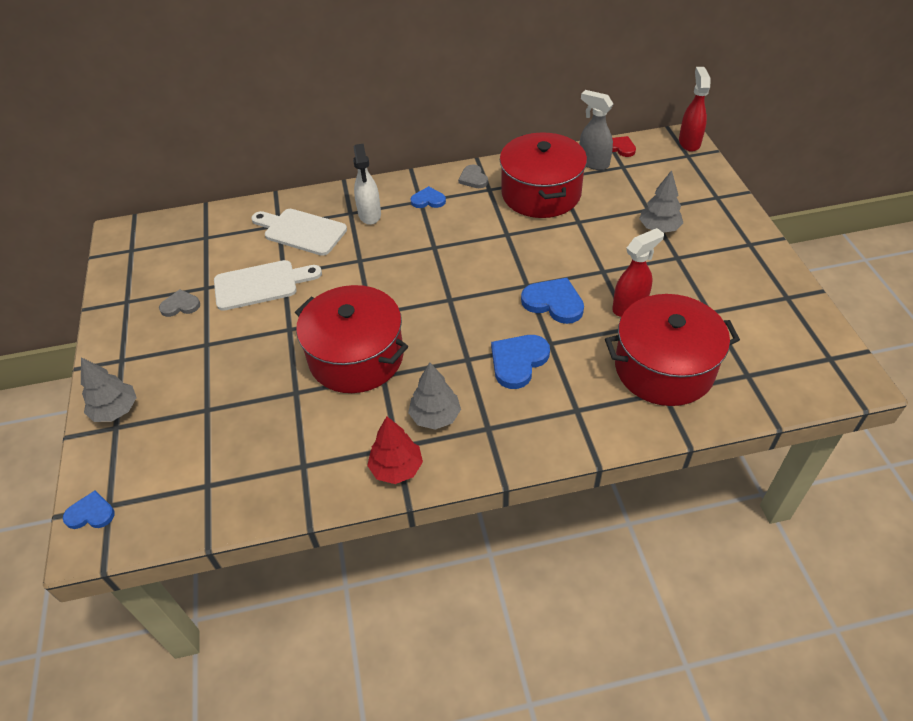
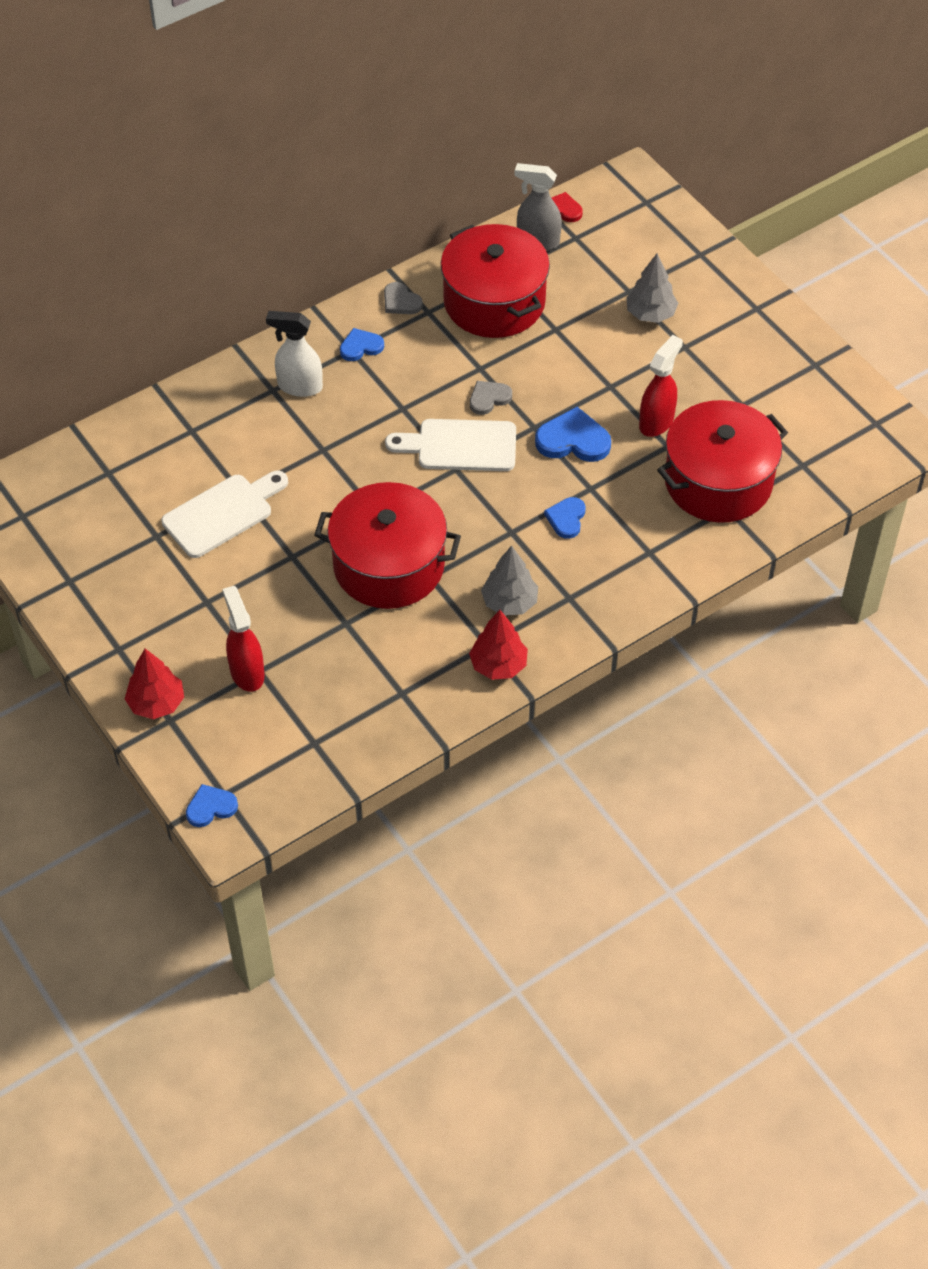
camera: 25 degrees left, 5 degrees up
(116, 410) = (156, 703): grey tree -> red tree
(180, 305) = (141, 566): grey heart -> grey heart (489, 398)
(301, 231) = (226, 431): white cutting board -> white cutting board (460, 446)
(370, 215) = (299, 386): white spray bottle -> white spray bottle turned 135 degrees clockwise
(518, 361) = (566, 518): blue heart -> blue heart, size x0.62
(689, 142) = (641, 182): red spray bottle -> red spray bottle (247, 672)

